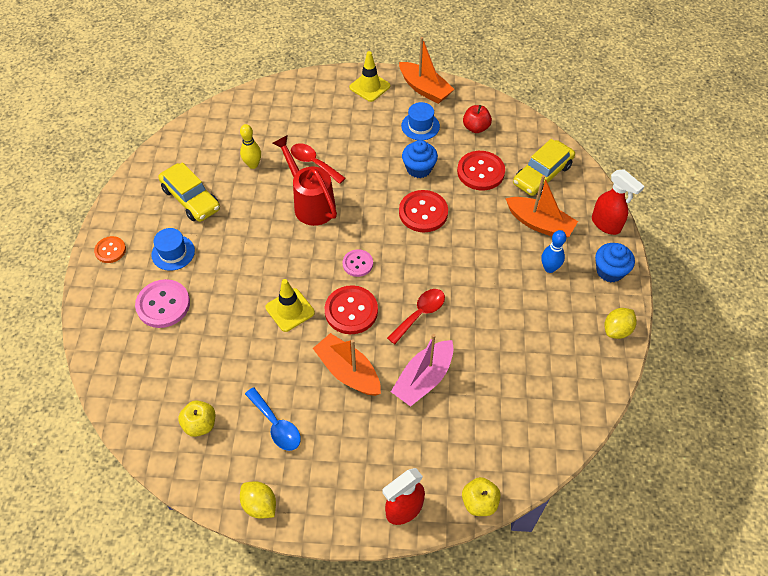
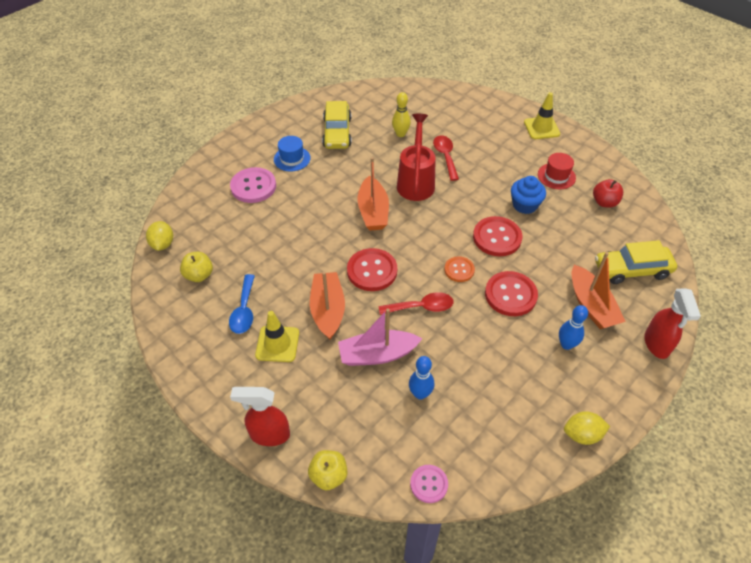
camera: 40 degrees right, 5 degrees down
(110, 250) = (256, 135): orange button -> orange button (459, 270)
(260, 505) = (181, 354): yellow lemon -> yellow lemon (163, 244)
(290, 310) = (330, 242): yellow traffic cone -> yellow traffic cone (277, 344)
(357, 264) = (409, 242): pink button -> pink button (429, 484)
(420, 126) = (556, 176): blue hat -> red hat
(425, 89) = (587, 152): orange boat -> orange boat (373, 211)
(480, 172) = (576, 236): red button -> red button (510, 295)
(484, 385) = (420, 394): none -> blue bowling pin
(609, 271) = (623, 383): blue cupcake -> none

